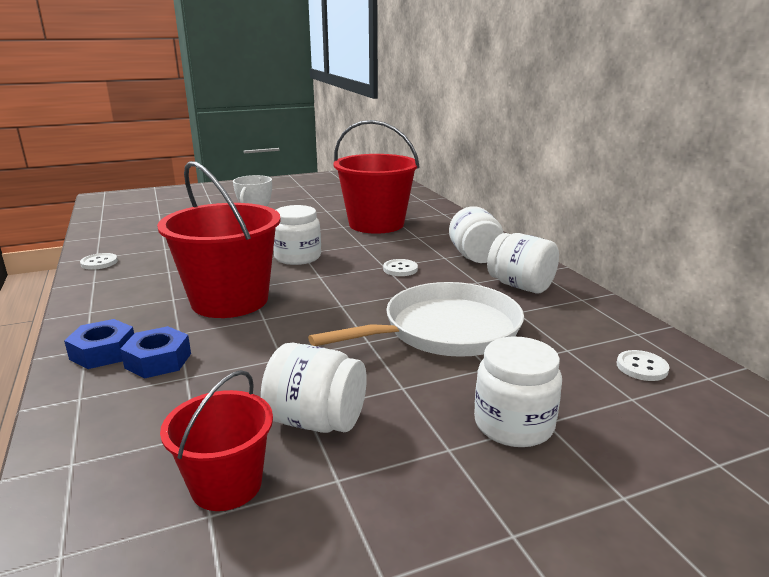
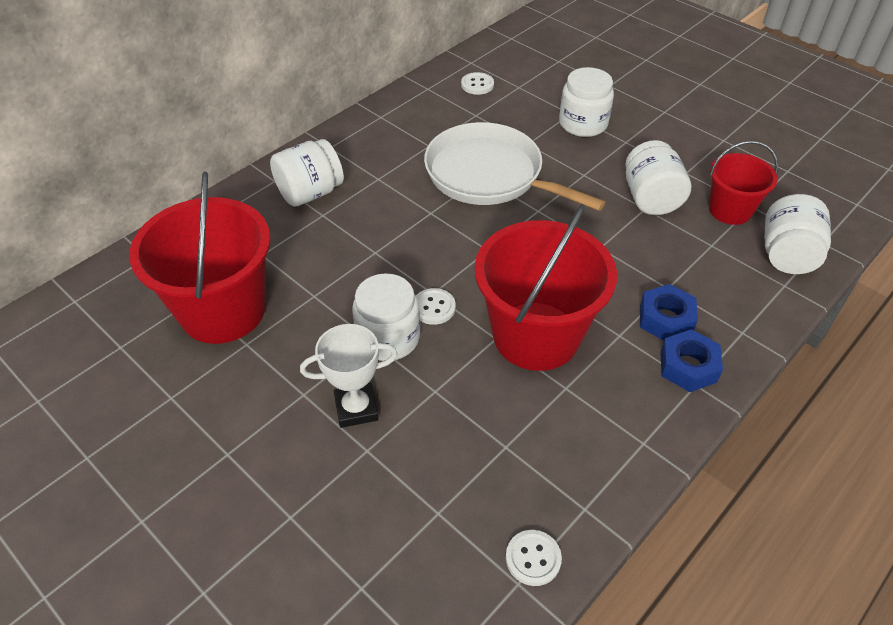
camera: 115 degrees left, 25 degrees up
(400, 269) = (376, 238): white button -> white button (433, 307)
(520, 286) = (372, 151): white jar -> white jar (787, 255)

